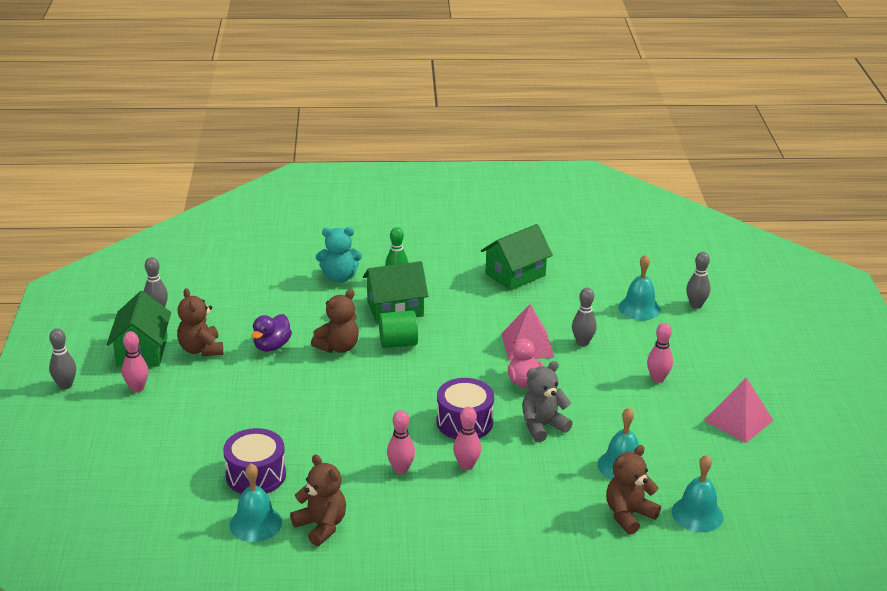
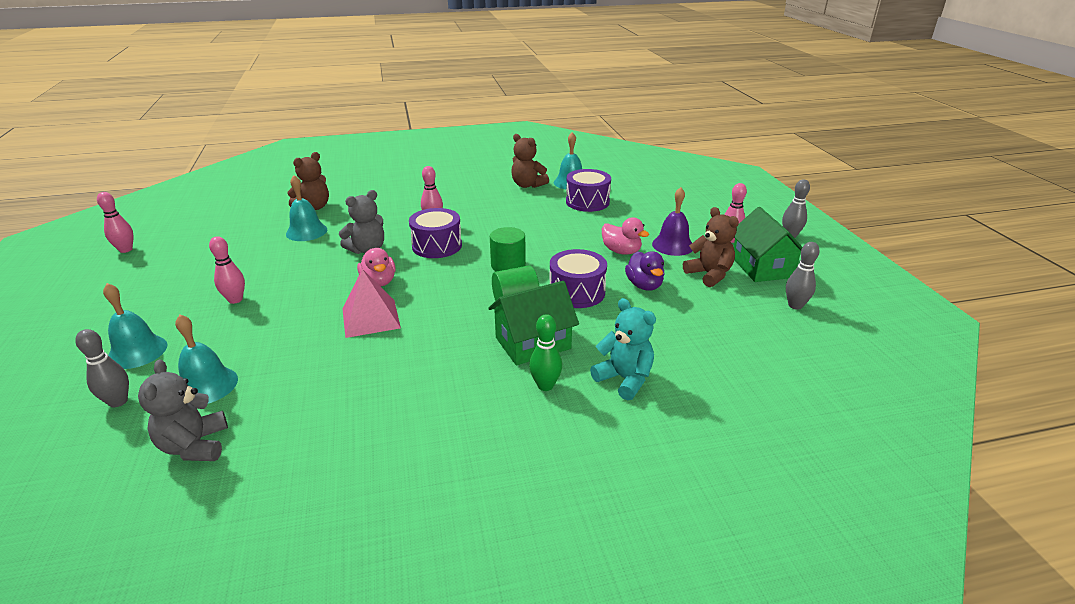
camera: 170 degrees right, 0 degrees up
(205, 389) = (673, 245): none -> purple bell
(266, 388) = (621, 251): none -> pink duck
(272, 346) = (644, 285): purple duck -> purple duck turned 150 degrees clockwise
(338, 347) = (577, 292): brown teddy bear -> purple drum
(339, 277) = (624, 379): turquoise teddy bear -> turquoise teddy bear turned 60 degrees clockwise
(392, 385) = (508, 265): none -> green cylinder
(400, 469) = (483, 214): pink bowling pin -> pink bowling pin (126, 250)
(515, 274) = (374, 420): green house -> none
(582, 342) = (304, 328): grey bowling pin -> none
(625, 274) = (195, 446): none -> grey teddy bear
(697, 514) = (261, 212): turquoise bell -> turquoise bell (137, 351)
(738, 420) = (176, 272): pink pyramid -> none

